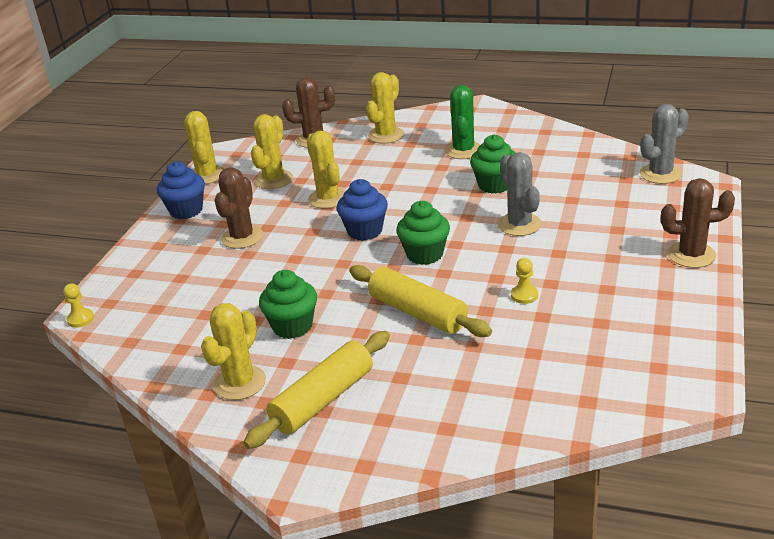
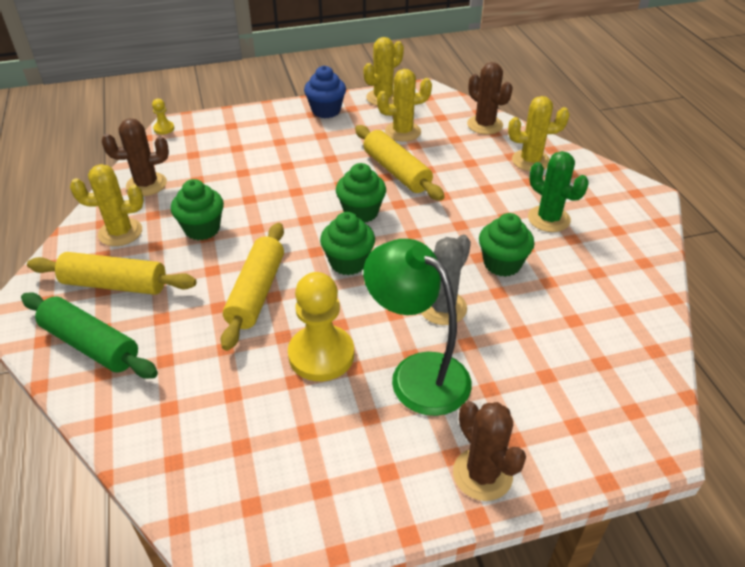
camera: 55 degrees right, 10 degrees up
(242, 237) = (307, 152): brown cactus -> brown cactus (146, 184)
(328, 198) = (396, 171): yellow cactus -> yellow rolling pin
(364, 231) = (361, 212): blue cupcake -> green cupcake
(400, 430) = (91, 345): none -> green rolling pin
(463, 150) = (548, 219): green cactus -> green cactus turned 75 degrees clockwise
(524, 295) = (321, 355): yellow pawn -> yellow pawn, size x2.28
(579, 255) = (417, 373): none -> green lamp
(660, 174) = (639, 391): grey cactus -> none

